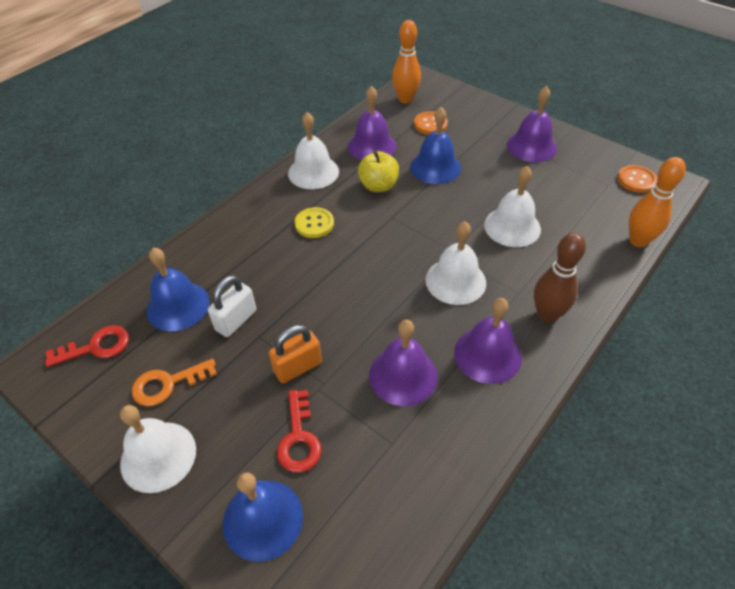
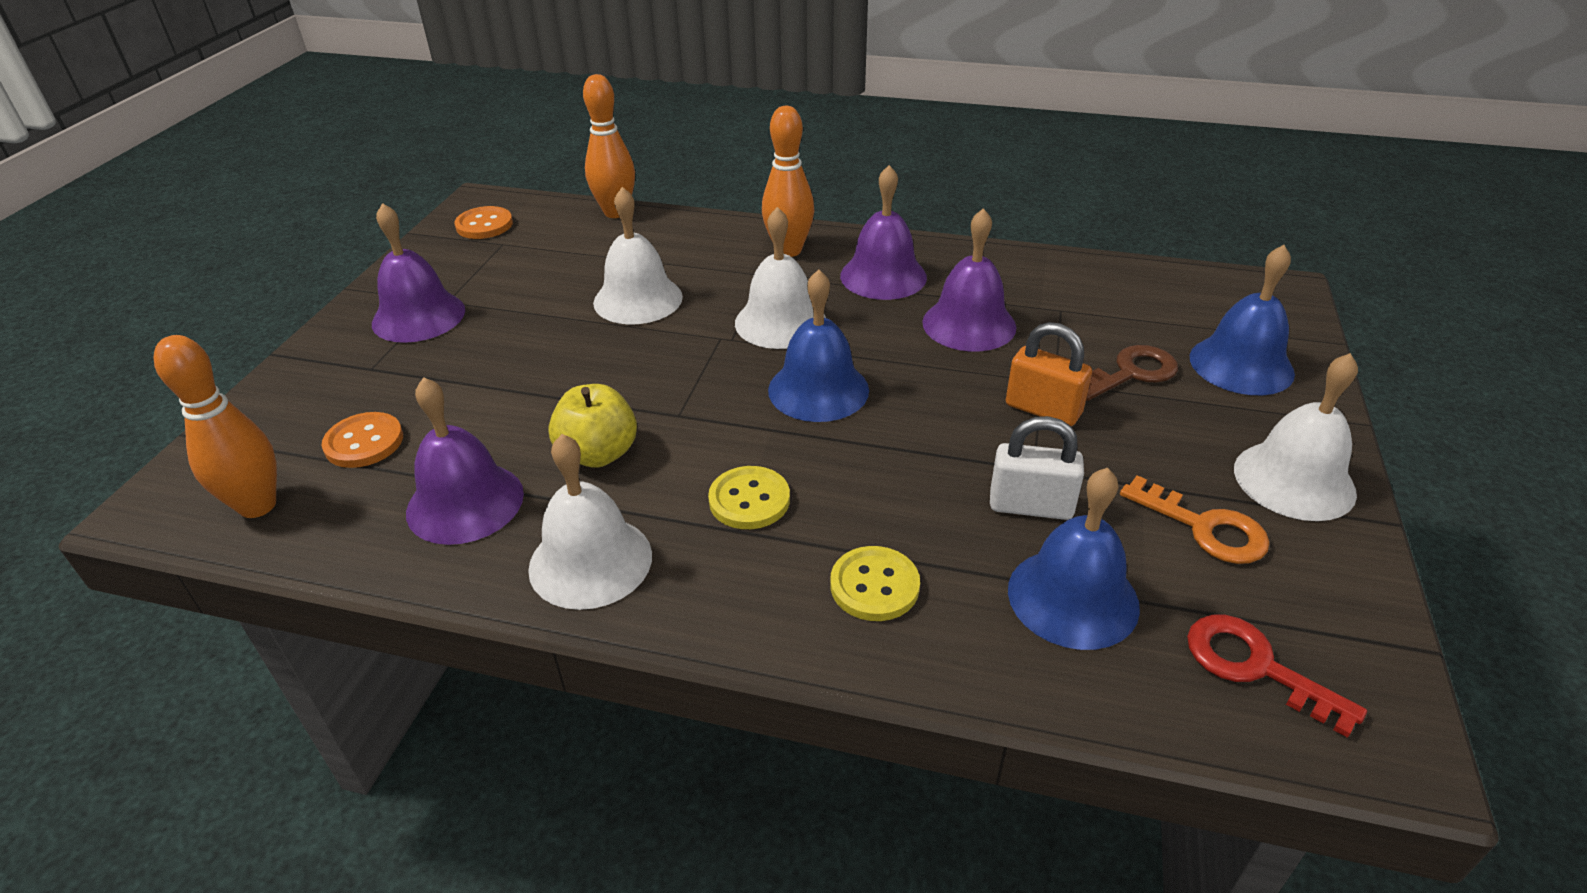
camera: 115 degrees left, 10 degrees down
(237, 245) = (874, 586): none -> yellow button
(299, 438) = (1131, 373): red key -> brown key
(435, 167) = (514, 401): blue bell -> blue bell (818, 389)
(547, 315) = (788, 250): brown bowling pin -> orange bowling pin

